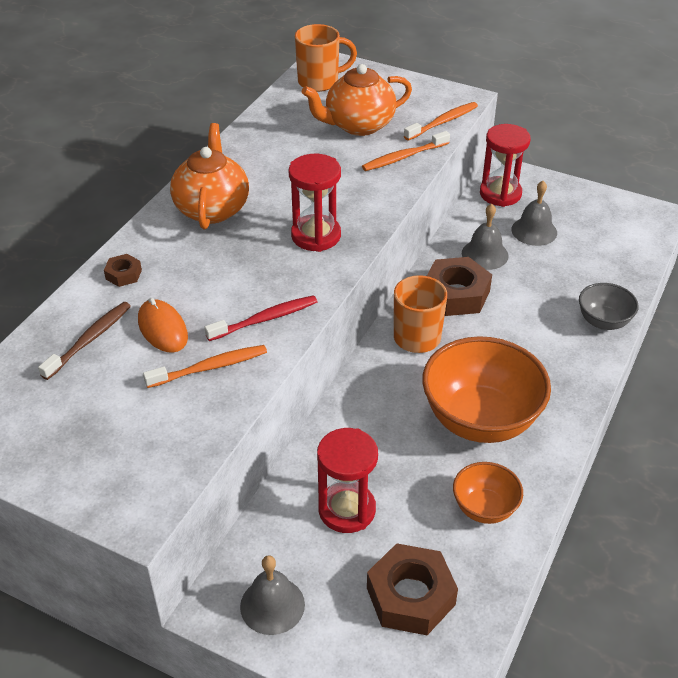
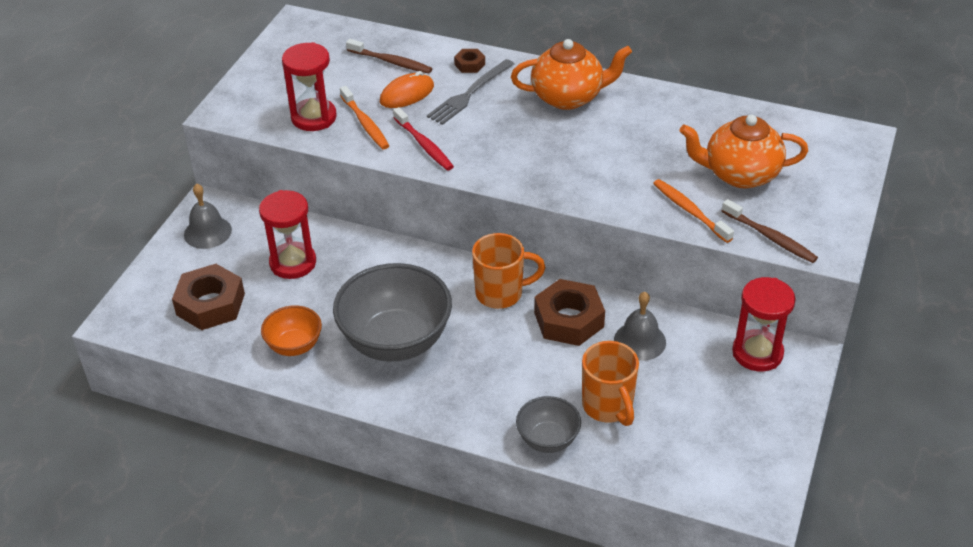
camera: 85 degrees right, 0 degrees up
(181, 278) = (469, 94): none -> grey fork
(316, 236) = (542, 162): red hourglass -> red hourglass (314, 117)
(320, 82) = (817, 139): orange mug -> orange mug (608, 406)
(358, 125) = (740, 174): orange teapot -> orange teapot turned 60 degrees counterclockwise
(443, 122) = (770, 237): orange toothbrush -> brown toothbrush
(480, 420) = (396, 341): orange bowl -> grey bowl
(534, 231) = (694, 383): grey bell -> none

